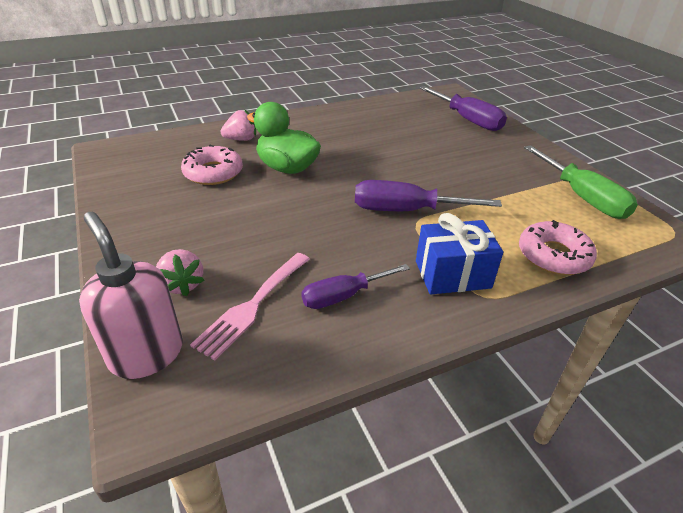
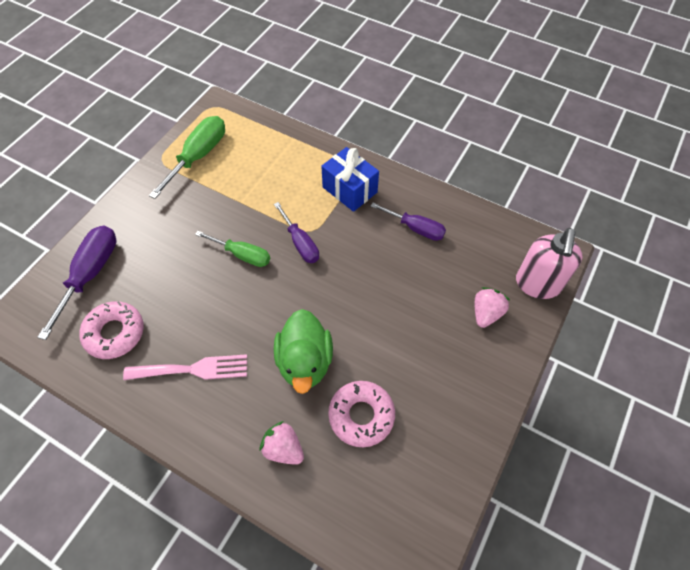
camera: 125 degrees left, 20 degrees up
(252, 306) = (464, 264): pink fork -> pink fork (193, 369)
(406, 210) = (300, 243): purple screwdriver -> purple screwdriver, size x0.66
(423, 178) = (242, 255): none -> green screwdriver
(553, 255) = (288, 152): pink donut -> pink donut (114, 333)

